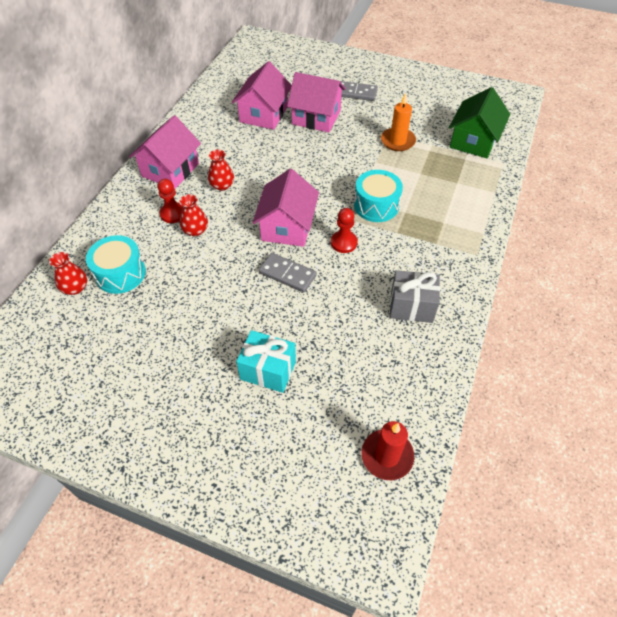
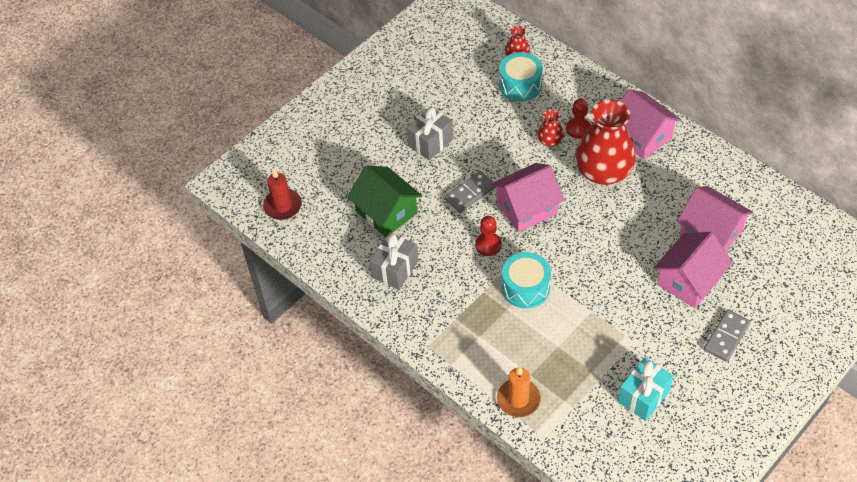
camera: 115 degrees right, 0 degrees up
(222, 185) = (603, 171): red vase -> red vase, size x2.22
(229, 330) = (430, 142): none -> grey gift
(268, 370) = (383, 157): turquoise gift -> turquoise gift (643, 396)
(287, 226) = (527, 208): pink house -> pink house turned 60 degrees counterclockwise
(397, 141) = (619, 346): orange candle -> orange candle (518, 399)
(473, 141) = (592, 425): green house -> green house (386, 212)

